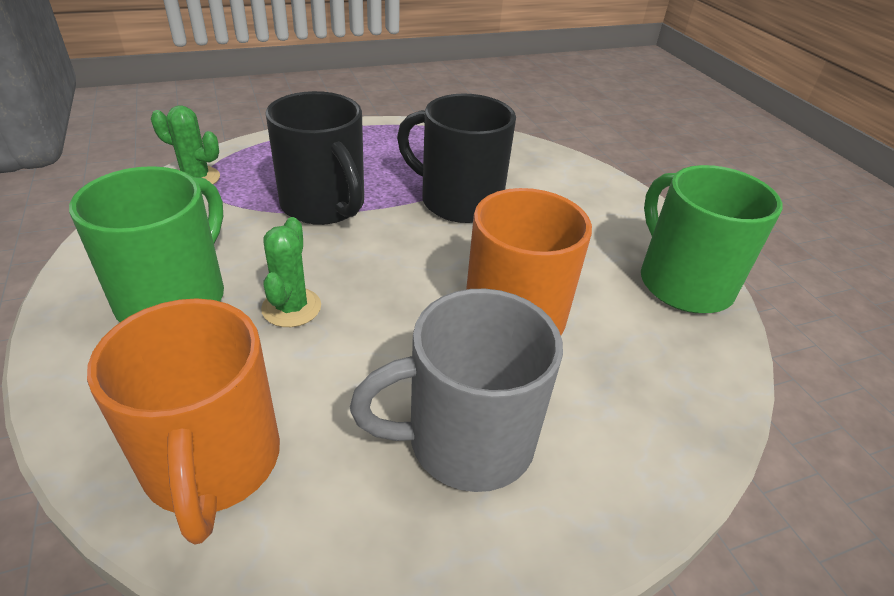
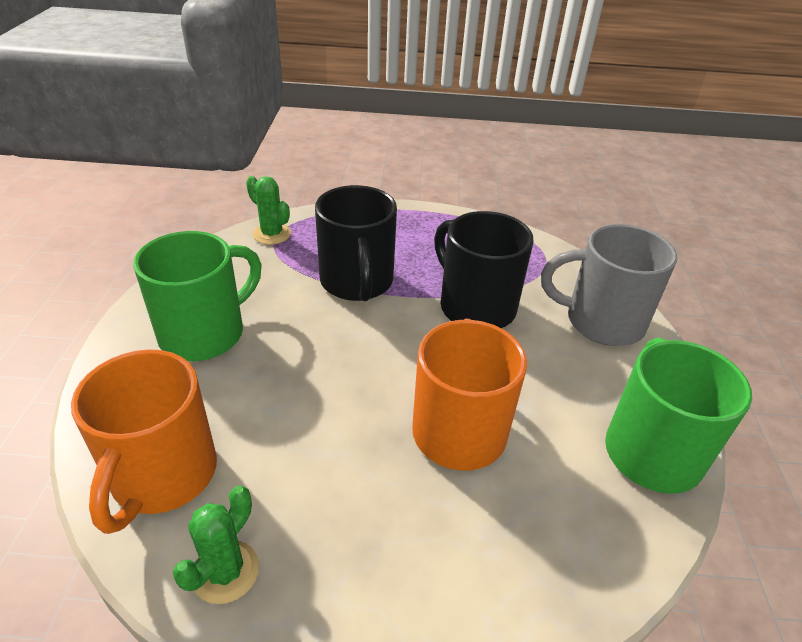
camera: 25 degrees right, 0 degrees up
(291, 307) = (282, 367): green cactus -> green cactus (225, 571)
(466, 440) = (352, 529): grey mug -> grey mug (601, 321)

